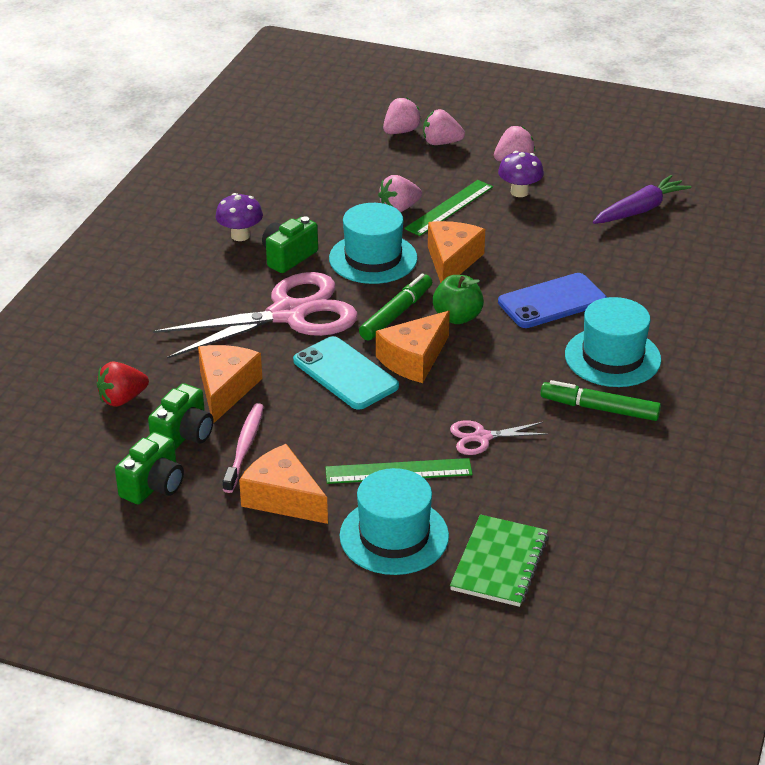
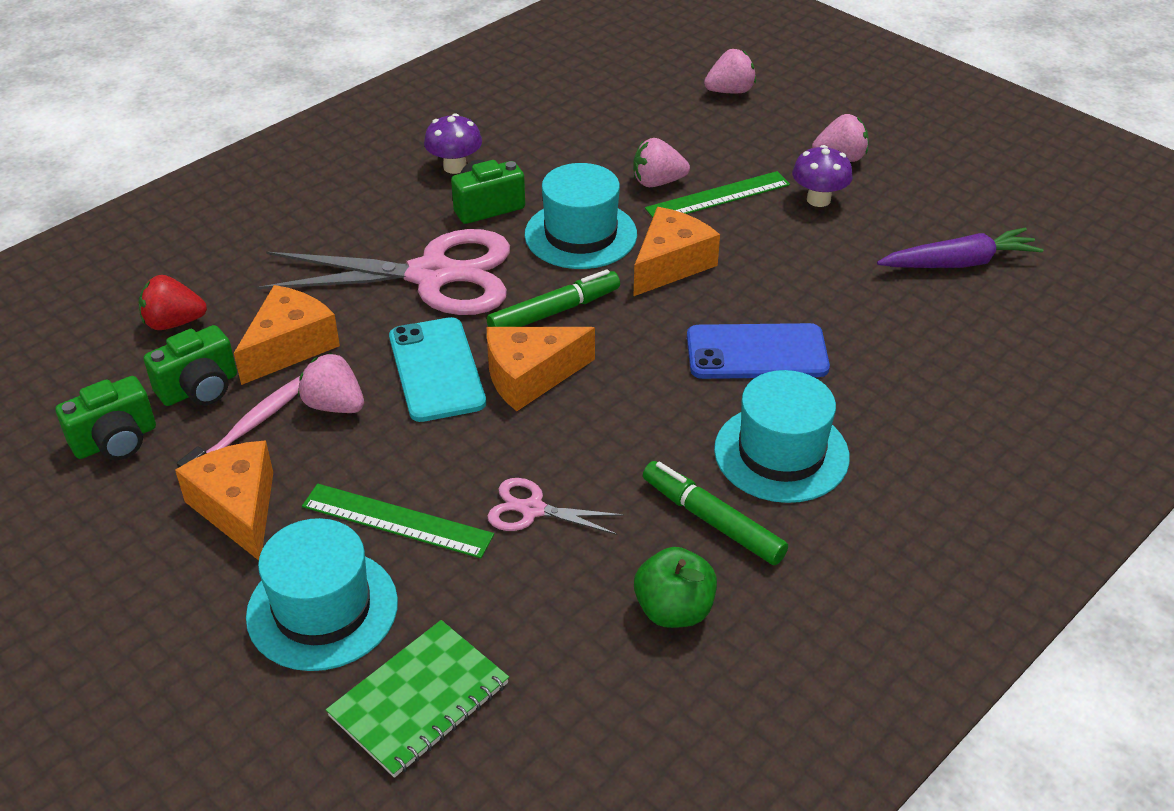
camera: 25 degrees right, 5 degrees up
(441, 143) = (767, 116): pink strawberry -> pink strawberry (334, 405)
(457, 317) = (624, 338): green apple -> green apple (674, 610)

